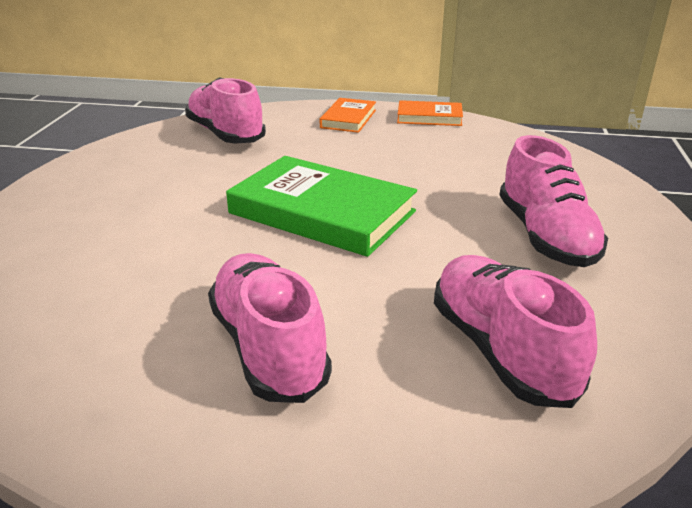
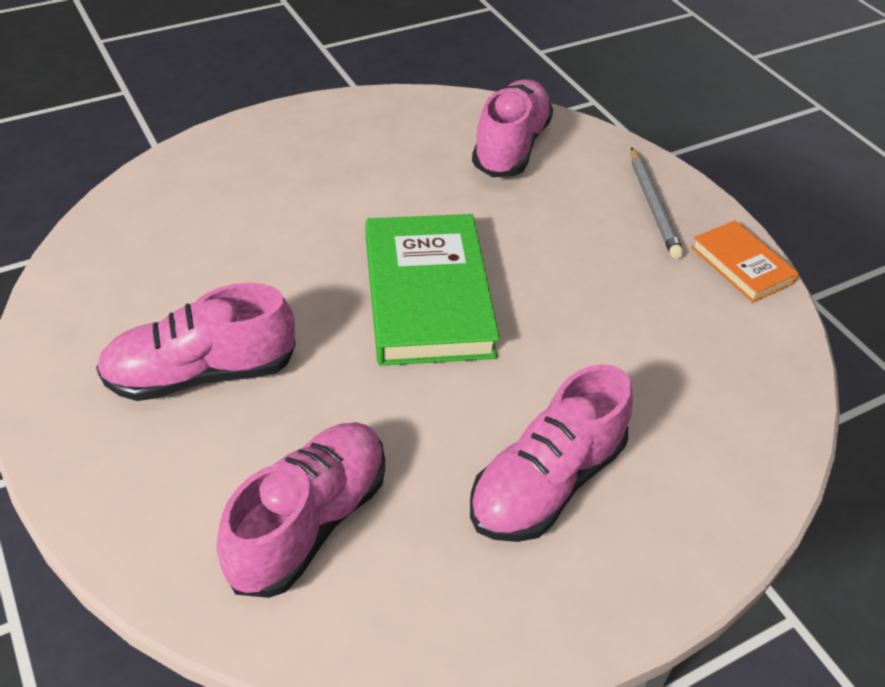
camera: 50 degrees right, 15 degrees up
(268, 347) = (201, 373): pink shoe -> pink shoe turned 135 degrees counterclockwise
(348, 119) = (653, 206): orange book -> grey pencil

